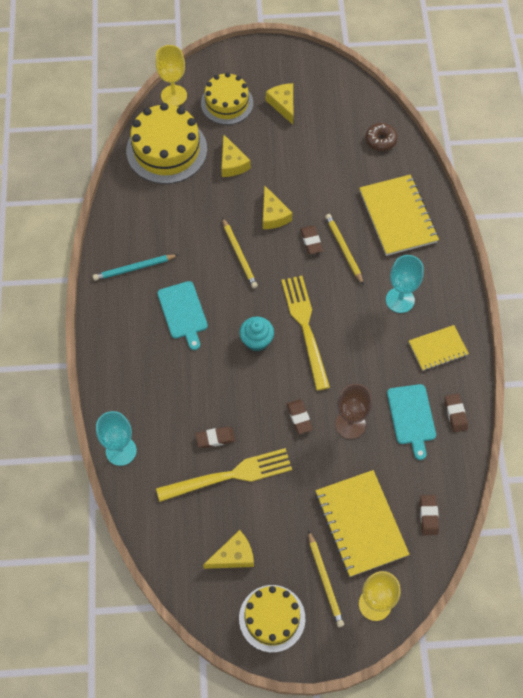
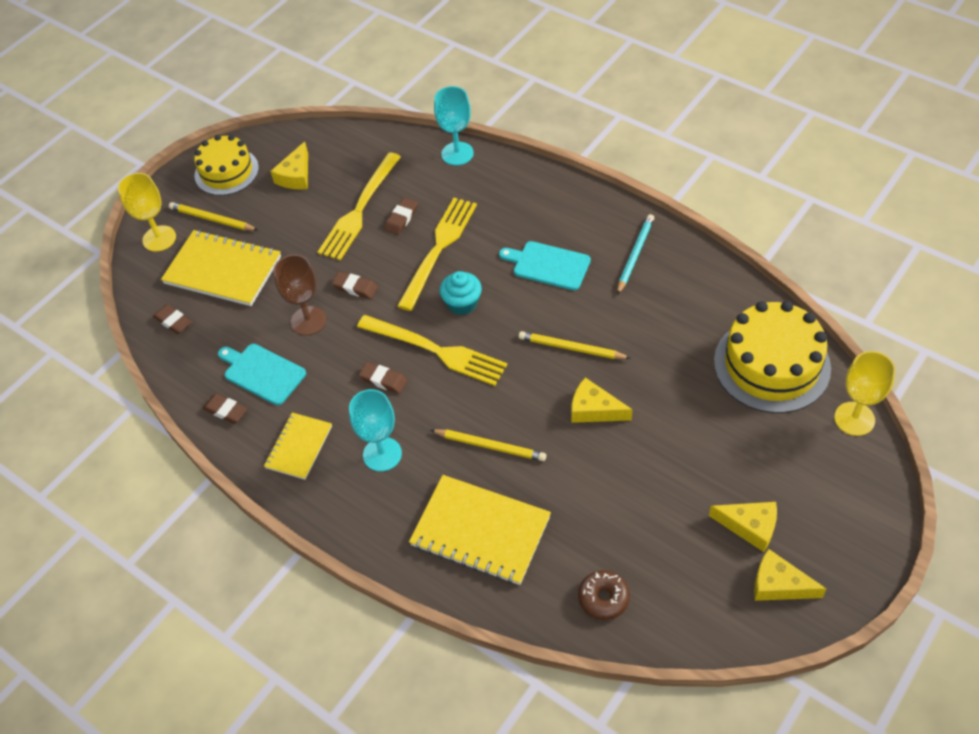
camera: 135 degrees right, 10 degrees down
(222, 391) = (439, 248): none -> yellow fork
(227, 103) = (799, 466): yellow cake -> none
(232, 163) = (700, 415): yellow cheese -> yellow cheese (779, 584)
(311, 241) = (528, 422): brown eraser -> brown eraser (383, 380)

